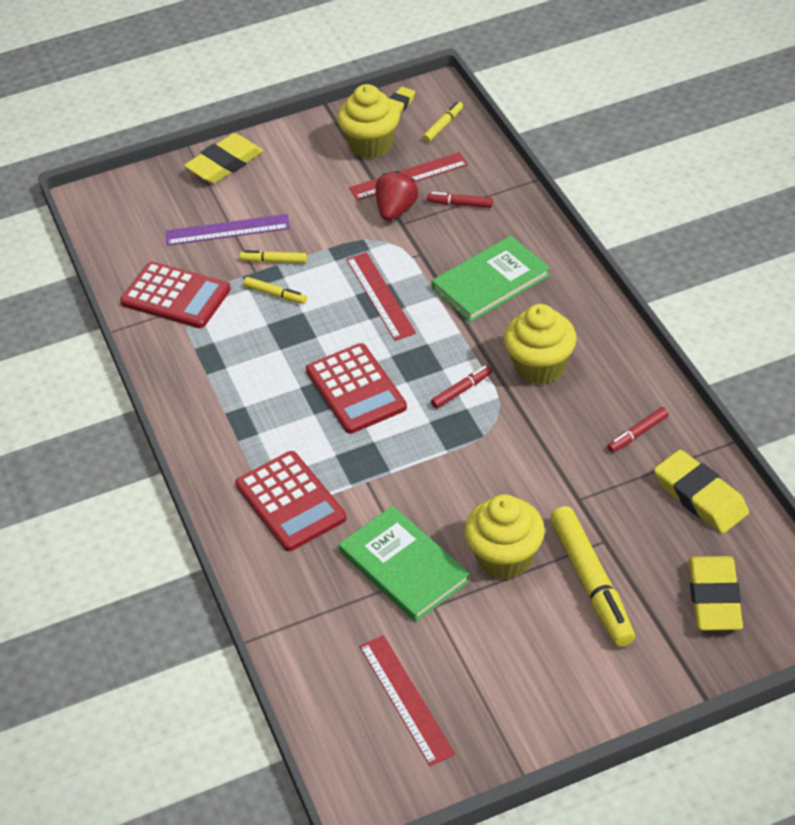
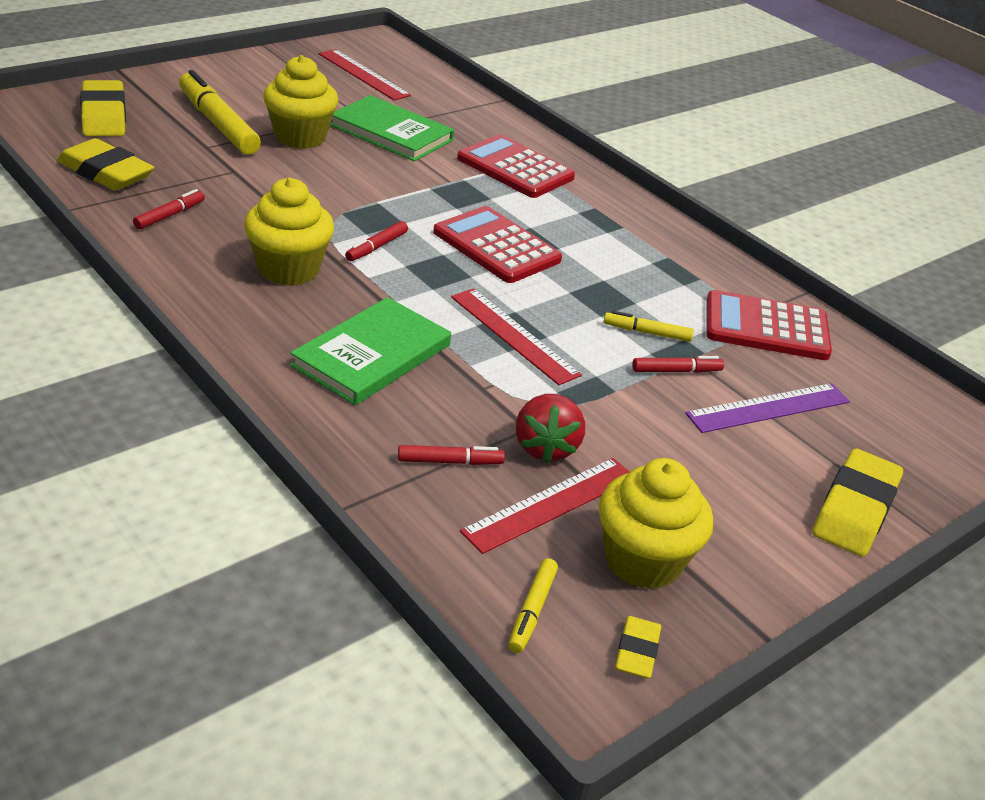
camera: 155 degrees right, 10 degrees down
(274, 261) = (676, 371): yellow marker -> red marker

